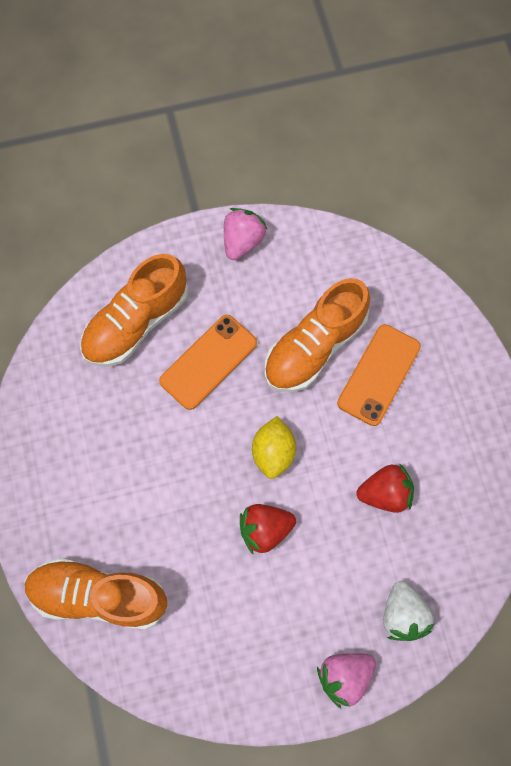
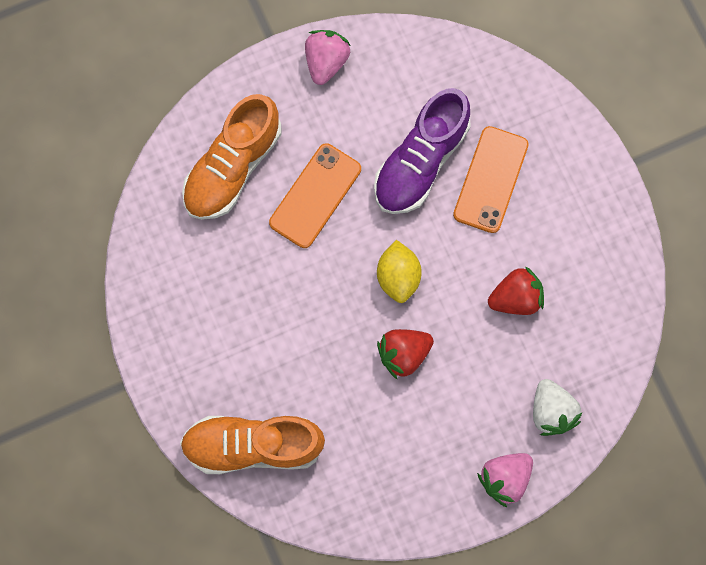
camera: 10 degrees left, 5 degrees up
(314, 347) = (420, 162): orange shoe -> purple shoe

